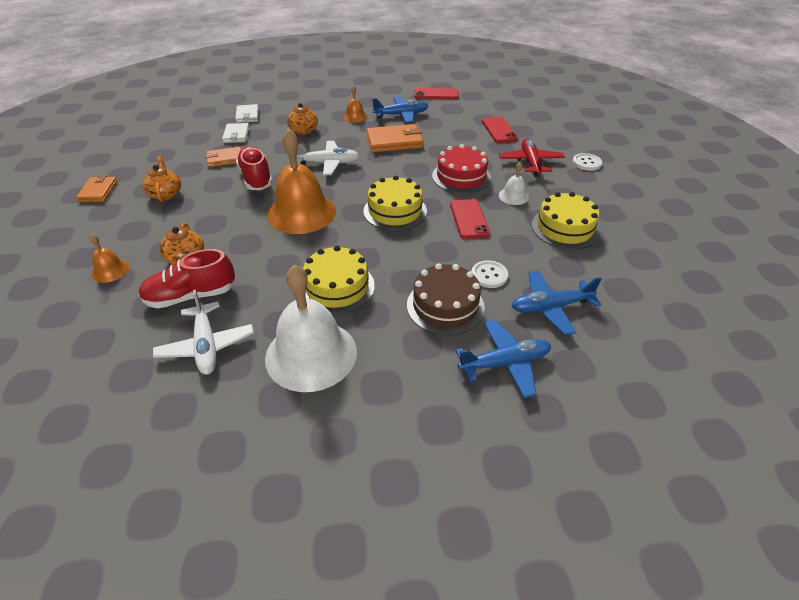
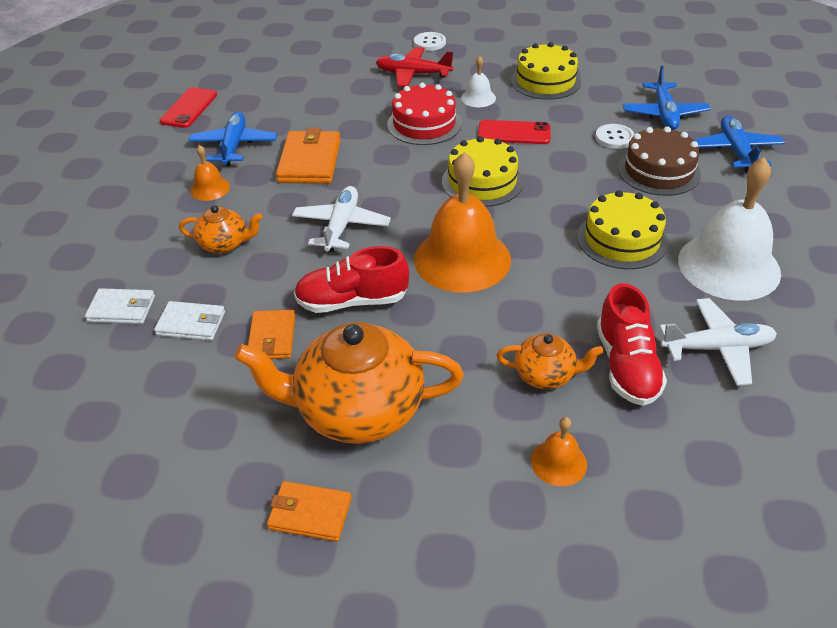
camera: 75 degrees left, 0 degrees up
(165, 194) = (357, 410): orange teapot -> orange teapot, size x2.03
(499, 130) = (325, 79): red phone -> none

